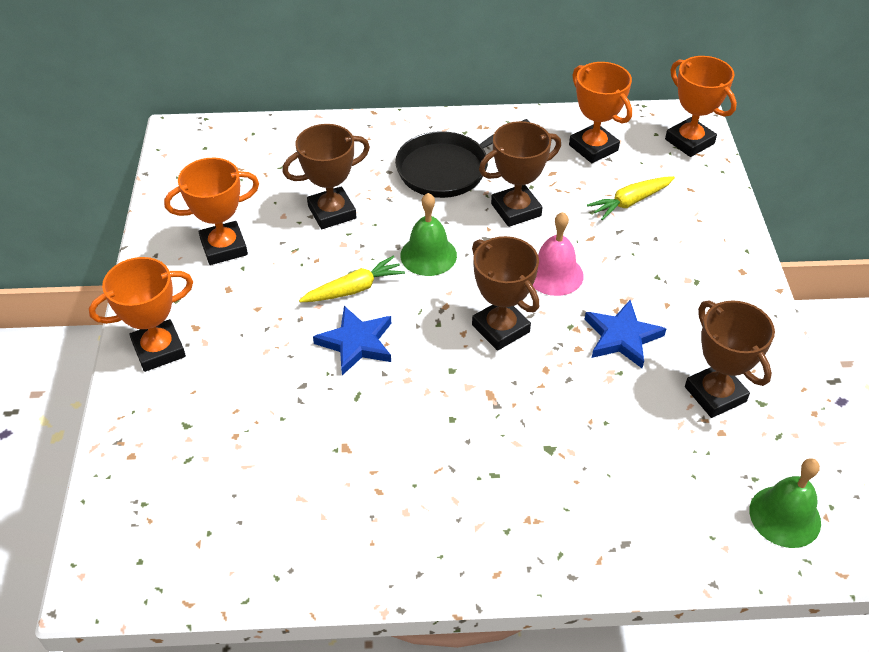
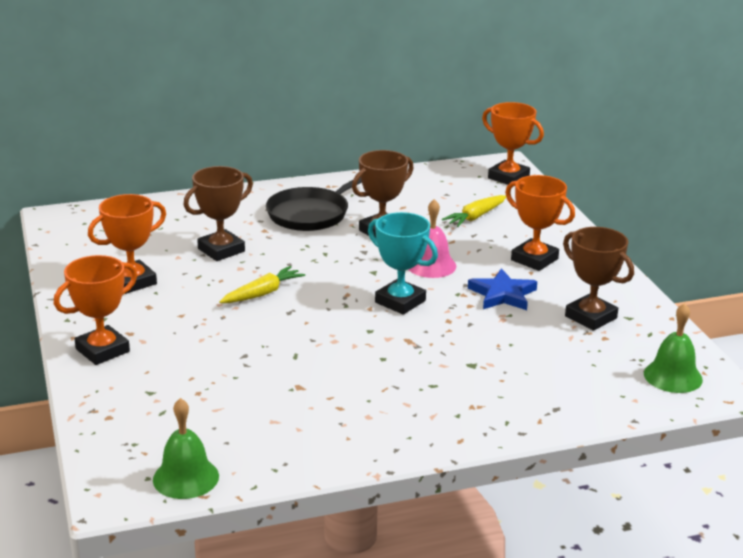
camera: 15 degrees left, 20 degrees down
(356, 343) = (280, 324): blue star -> none
(428, 255) = (318, 266): green bell -> green bell (186, 477)
(500, 328) = (400, 301): brown trophy -> turquoise trophy
(593, 148) = (430, 189): orange trophy -> orange trophy (534, 259)

